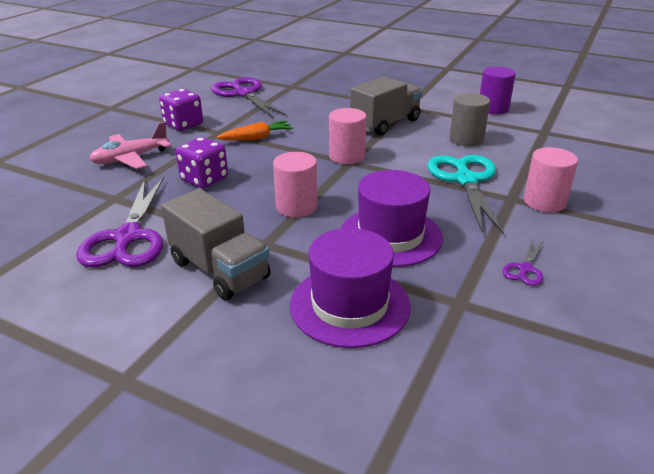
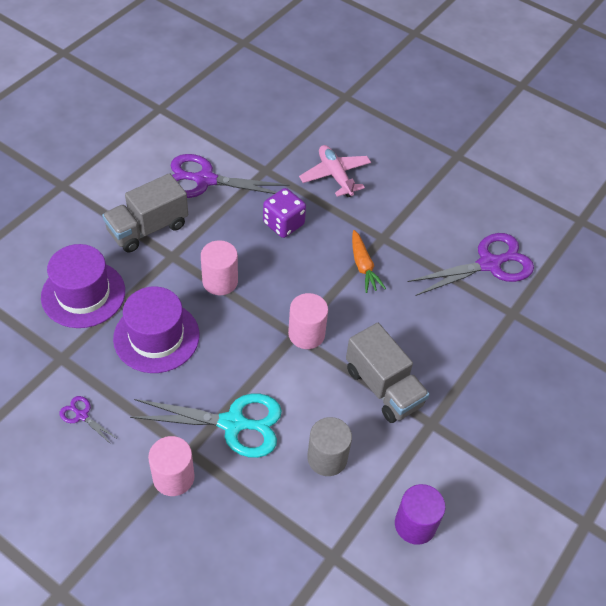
camera: 95 degrees right, 20 degrees up
(183, 125) = (405, 211): purple dice -> none

